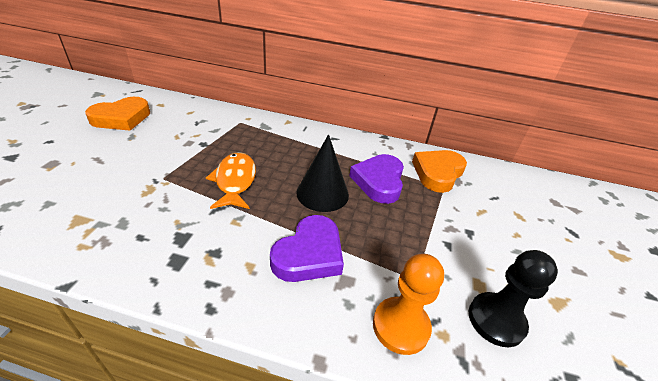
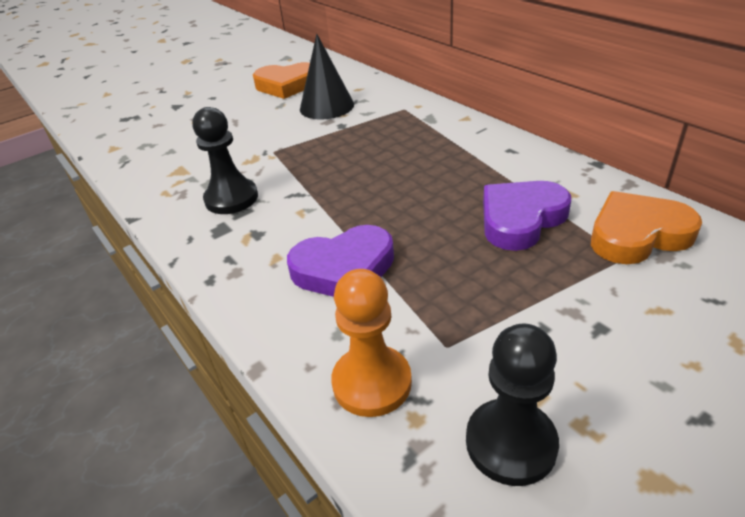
camera: 45 degrees right, 0 degrees up
(162, 230) = (231, 198): none -> black pawn
(235, 181) = (338, 172): orange fish -> none
(322, 193) = (425, 212): black cone -> black cone (326, 106)

